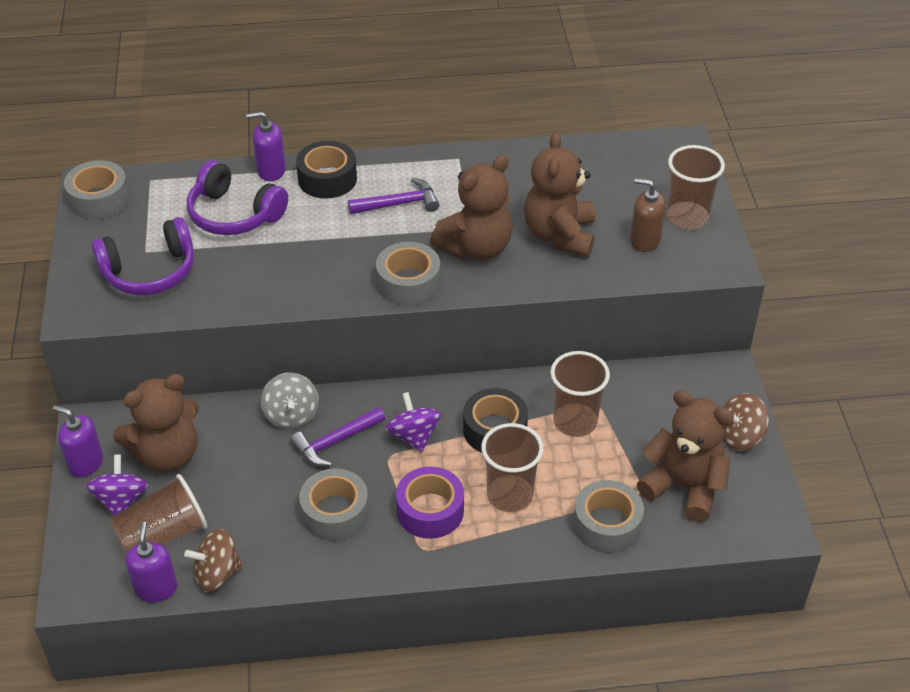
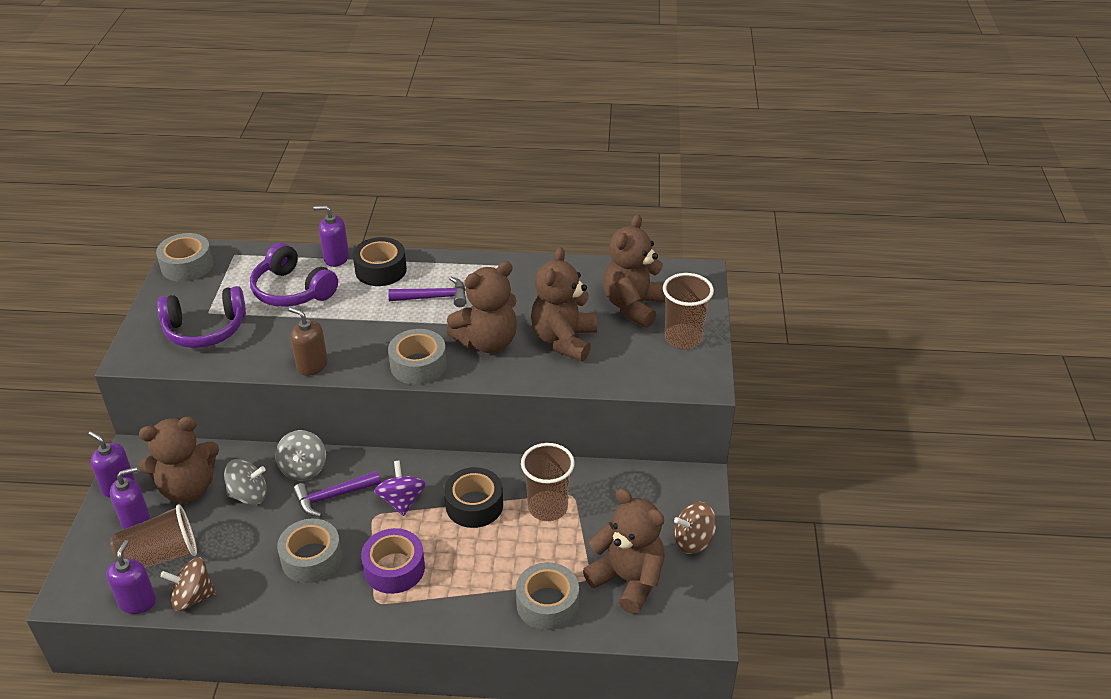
camera: 10 degrees right, 5 degrees down
(121, 500) = (136, 521): purple spinning top -> purple soap dispenser
(240, 453) = (249, 495): none -> grey spinning top
(510, 495) = (468, 565): brown cup -> none
(623, 188) = (633, 306): none -> brown teddy bear
(645, 240) = (638, 353): brown soap dispenser -> brown soap dispenser (312, 365)

